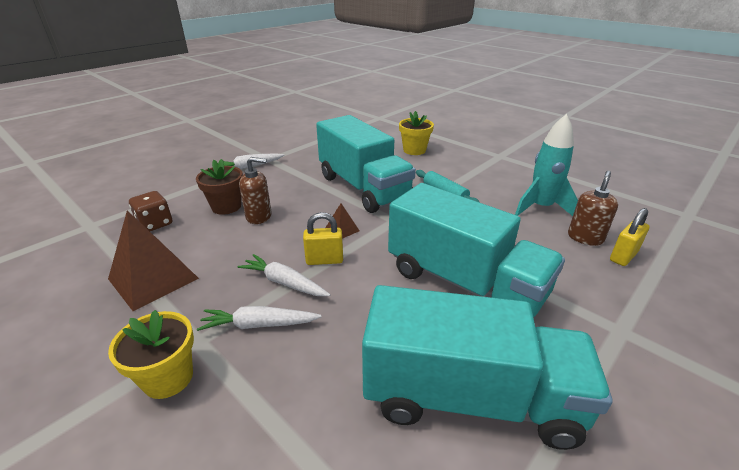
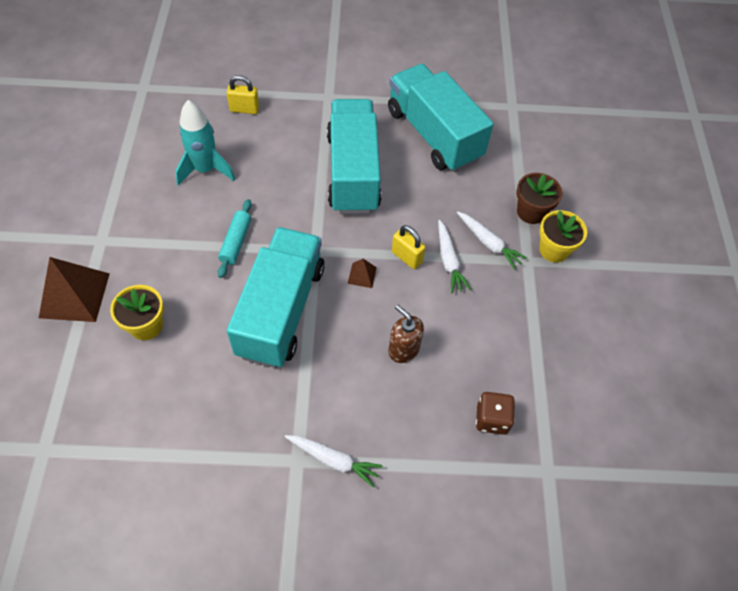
camera: 135 degrees left, 25 degrees up
(153, 278) = (526, 339): brown pyramid -> brown pyramid (74, 295)
(226, 207) = (417, 392): brown flower pot -> brown flower pot (531, 212)
(585, 238) = (235, 132): brown soap dispenser -> none

